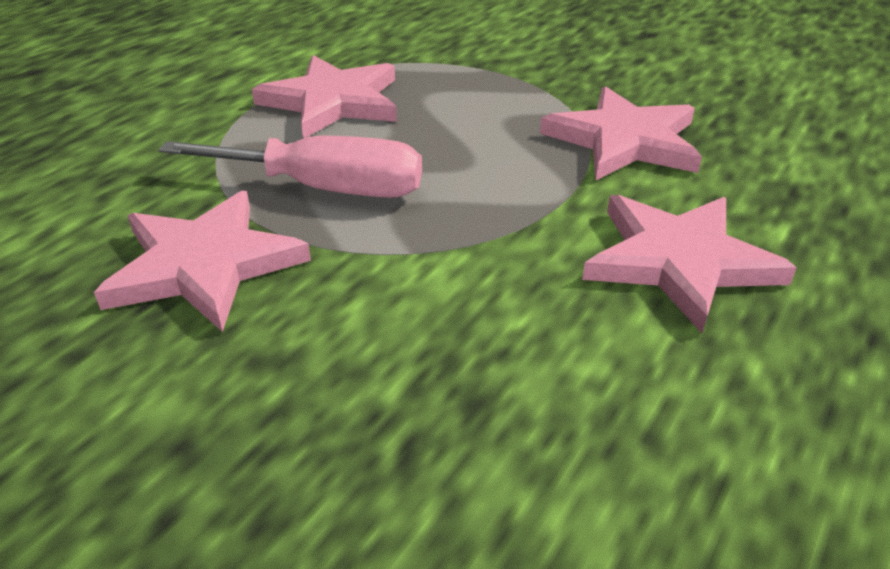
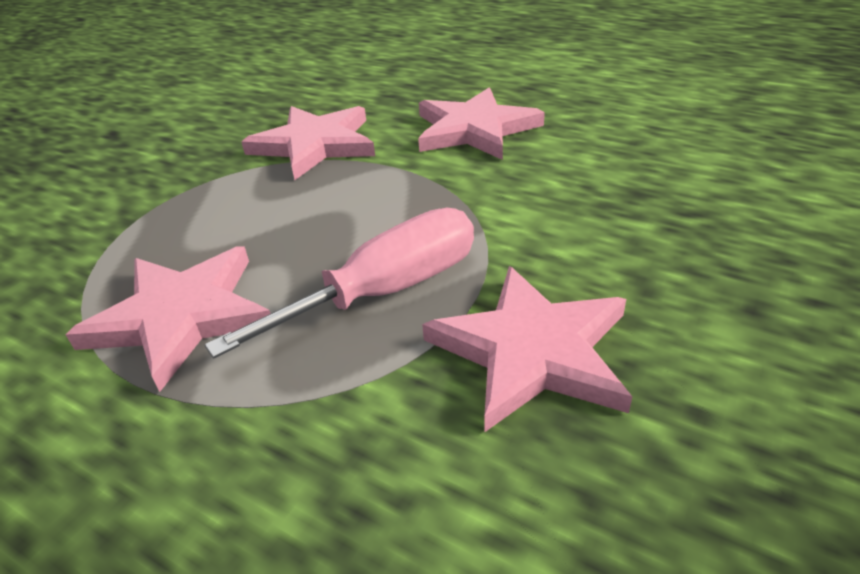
camera: 90 degrees left, 0 degrees up
(325, 189) = (386, 291): pink screwdriver -> pink screwdriver turned 45 degrees clockwise

